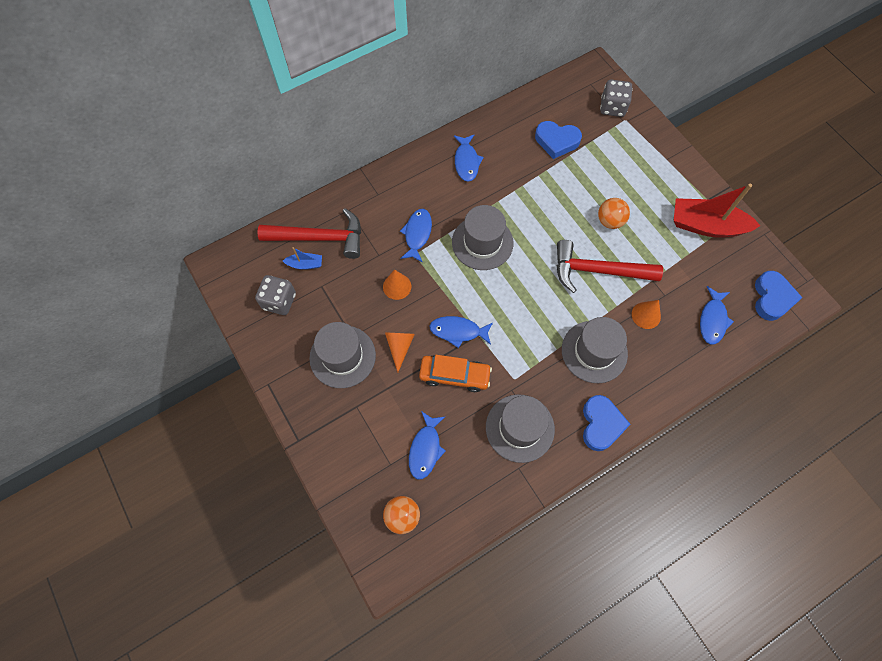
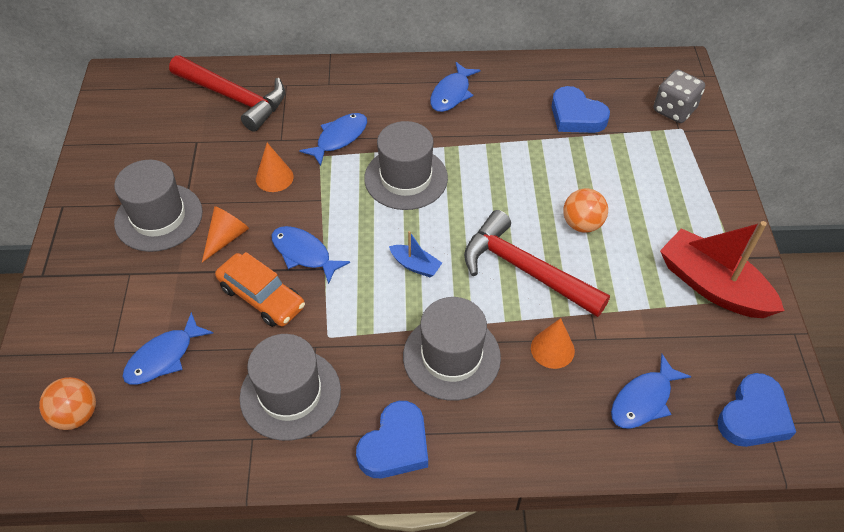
camera: 30 degrees right, 15 degrees down
(279, 301) = (143, 136): grey dice -> none
(305, 264) = (198, 115): blue boat -> blue boat (415, 265)

